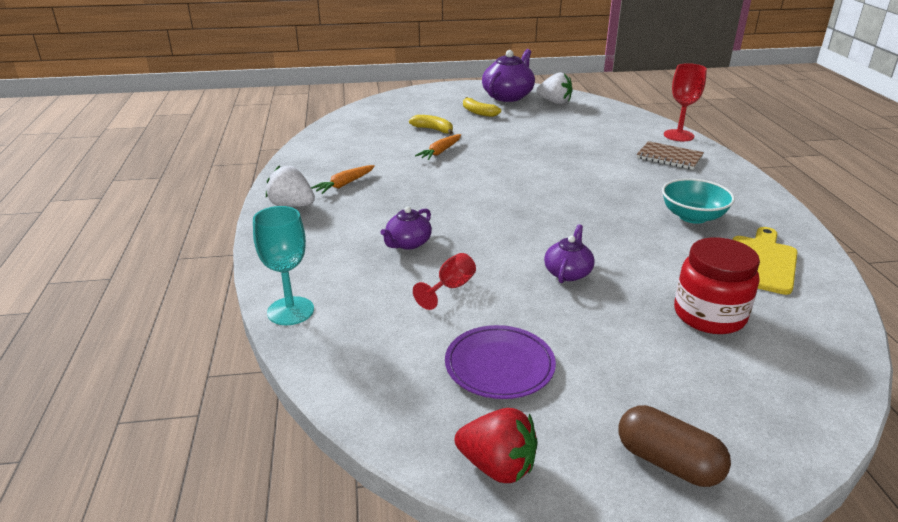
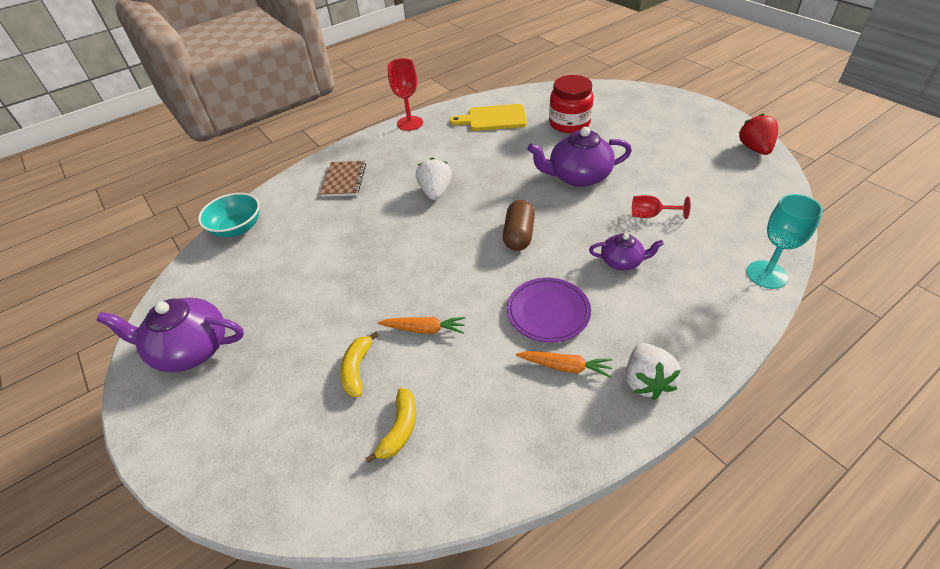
camera: 115 degrees left, 15 degrees up
(478, 112) = (271, 353): yellow banana -> yellow banana (400, 429)
(499, 365) = (694, 170): purple plate -> purple plate (548, 312)
(554, 102) = (206, 295): white strawberry -> white strawberry (435, 192)
(568, 272) = (578, 176): purple teapot -> purple teapot, size x1.76
(668, 462) = (691, 113): brown capsule -> brown capsule (518, 235)
(678, 135) = (285, 186): red goblet -> red goblet (410, 123)
(692, 217) = (451, 149): turquoise bowl -> turquoise bowl (237, 228)

